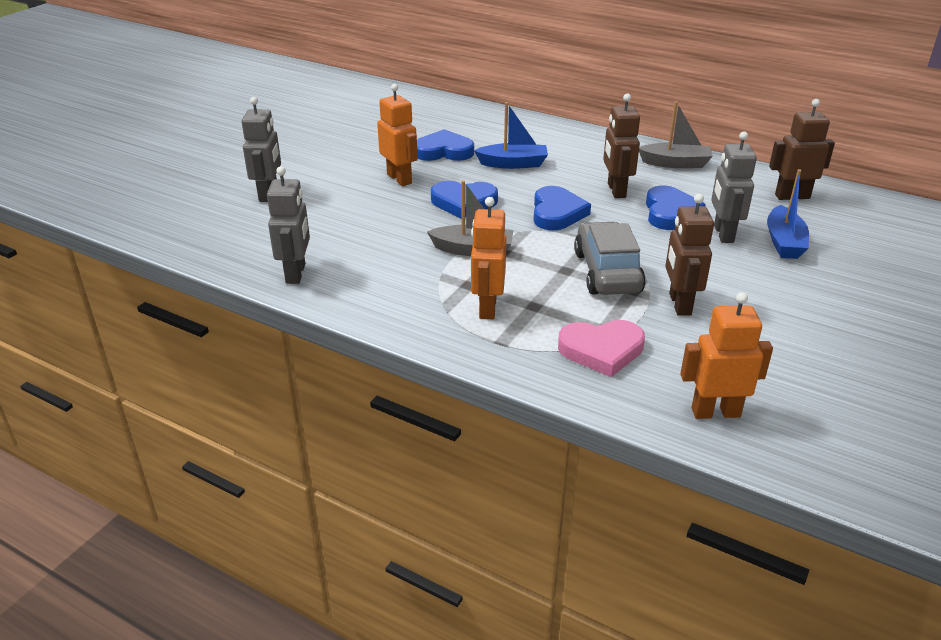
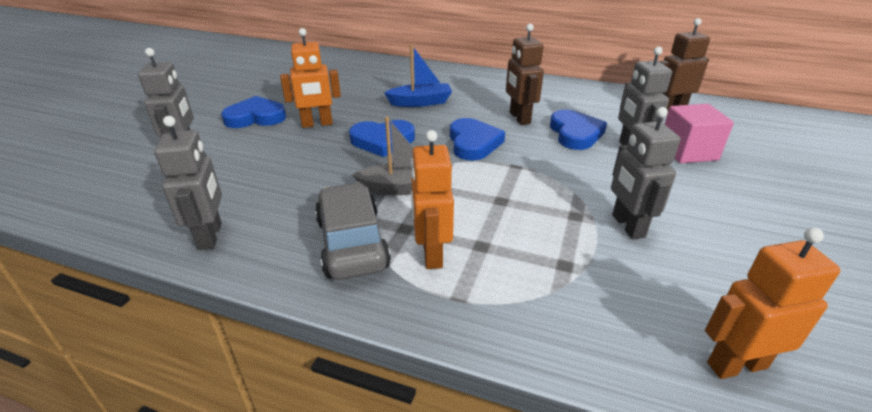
camera: 10 degrees left, 0 degrees up
(400, 179) = (317, 124): orange robot -> orange robot turned 120 degrees clockwise
(443, 151) = (355, 96): blue heart -> blue heart (255, 117)
(601, 350) = (572, 293): pink heart -> none
(607, 272) = (542, 198): grey car -> grey car (352, 243)
(675, 163) = (560, 91): grey boat -> none
(679, 304) = (627, 226): brown robot -> grey robot
(784, 242) = (688, 151): blue boat -> pink cube

